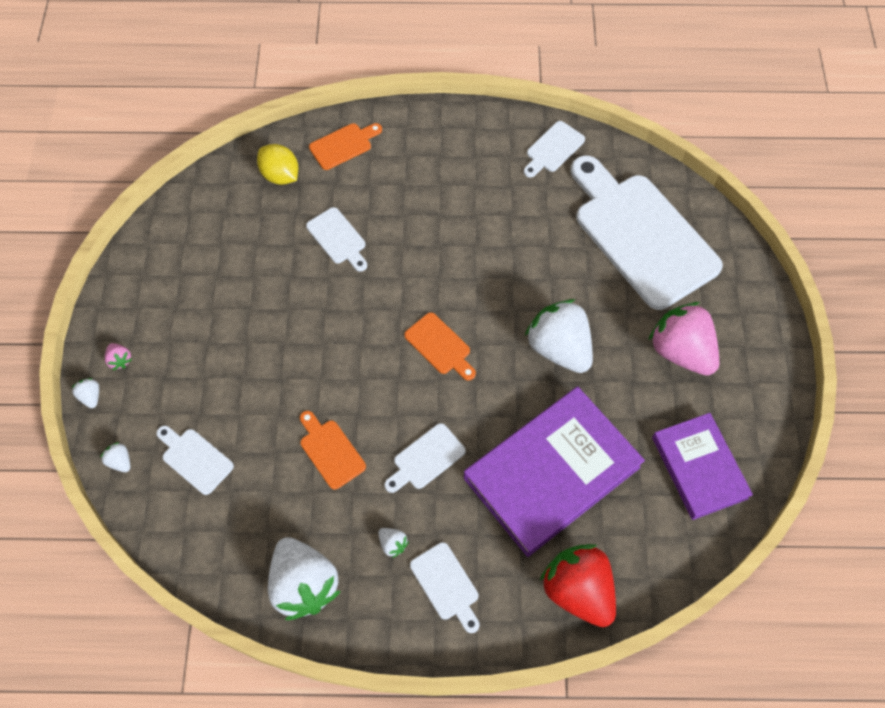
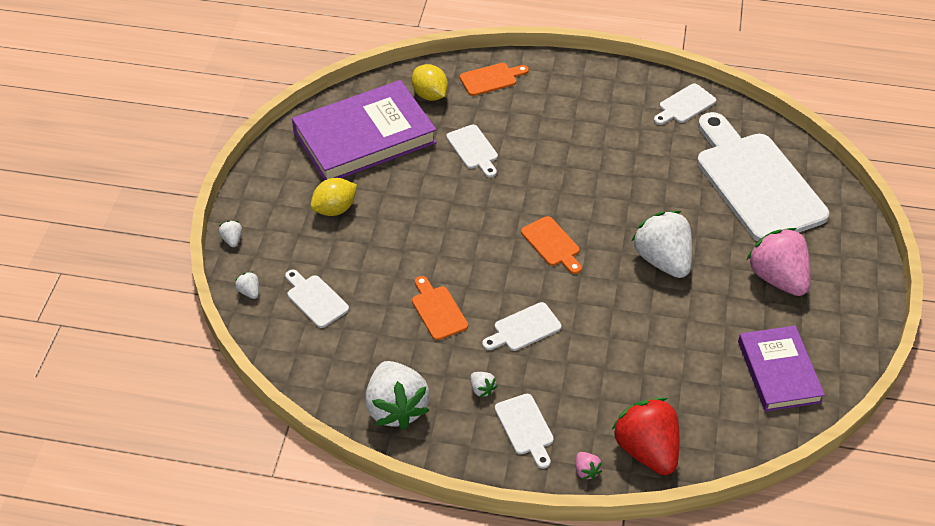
camera: 10 degrees right, 15 degrees down
(120, 360) = (262, 216): pink strawberry -> pink strawberry (586, 471)
(198, 338) = (335, 209): none -> yellow lemon
(552, 473) = (638, 356): purple book -> purple book (364, 137)

